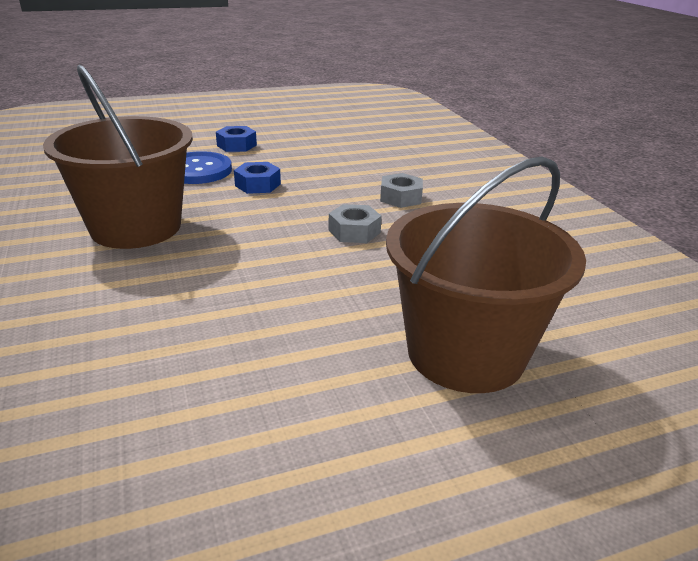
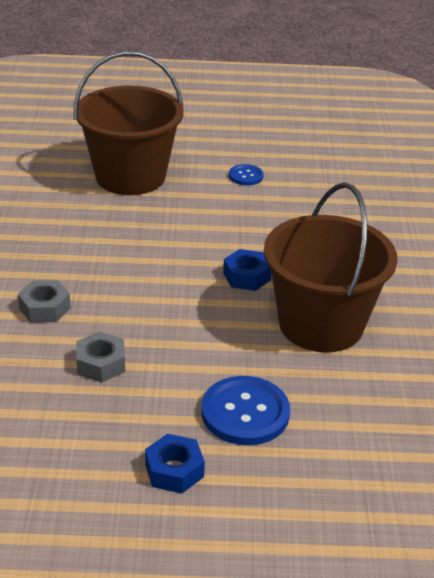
camera: 160 degrees left, 5 degrees up
(258, 185) = (183, 365): blue nut -> blue nut (246, 276)
(281, 406) = (246, 176): none -> blue button
(354, 231) = (126, 275): grey nut -> grey nut (101, 364)

